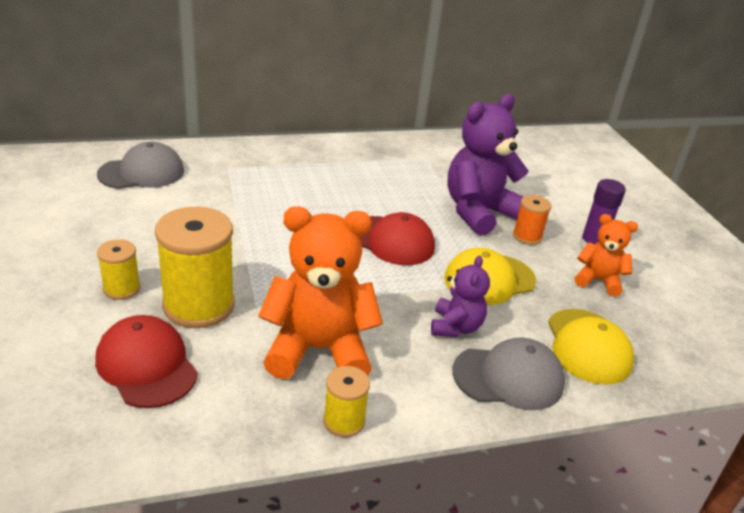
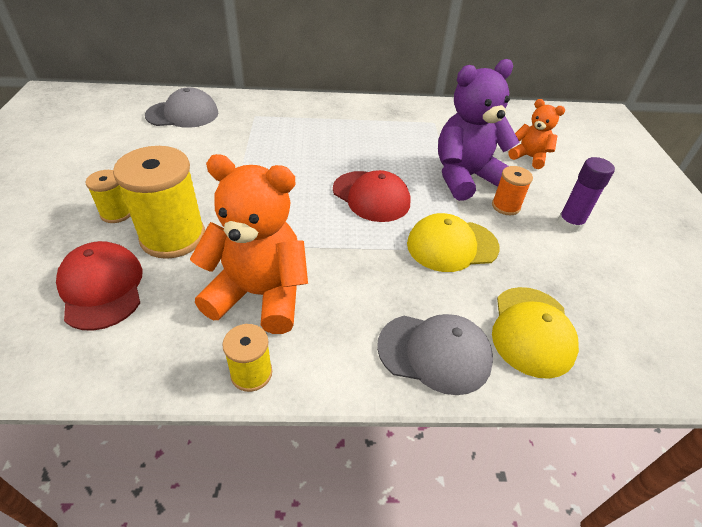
camera: 15 degrees right, 10 degrees up
(455, 327) = (400, 290): purple teddy bear -> none
(598, 280) = (566, 261): orange teddy bear -> orange teddy bear (529, 157)

